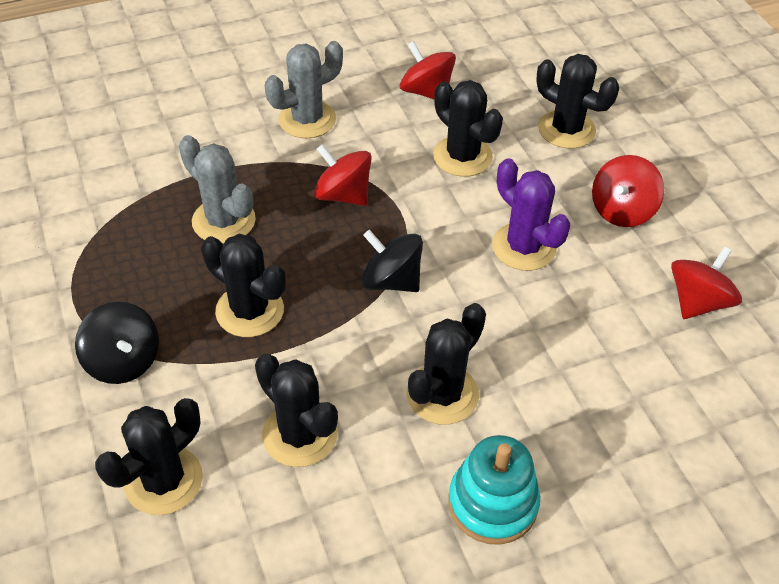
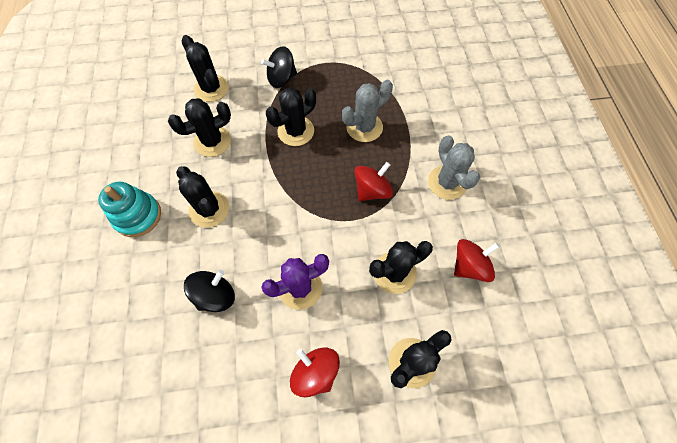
camera: 105 degrees right, 15 degrees up
(391, 281) = (295, 202): black spinning top -> black spinning top (215, 295)
(698, 302) = (217, 393): red spinning top -> none

